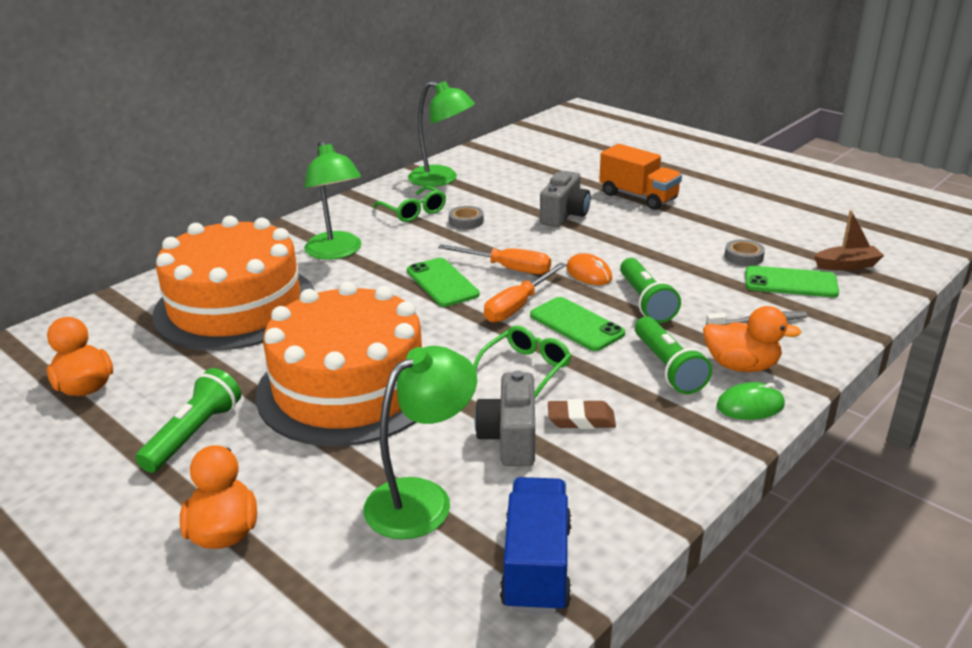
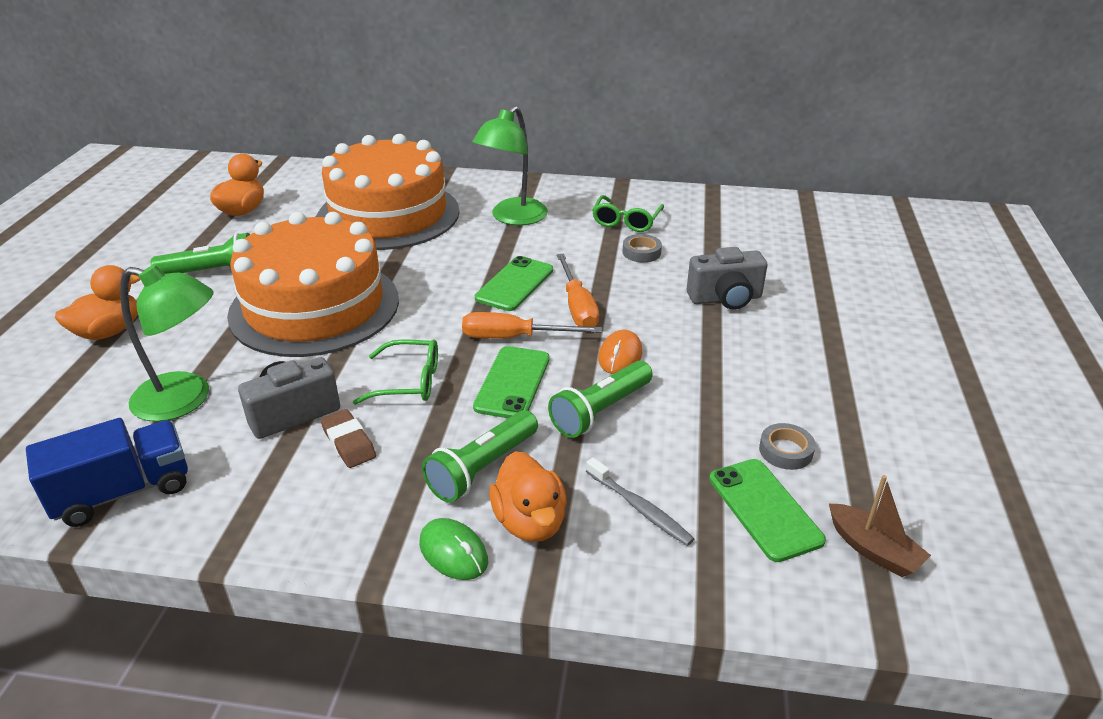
camera: 55 degrees right, 5 degrees up
(442, 179) = (708, 209): green lamp -> none
(638, 197) = (834, 328): orange truck -> none

